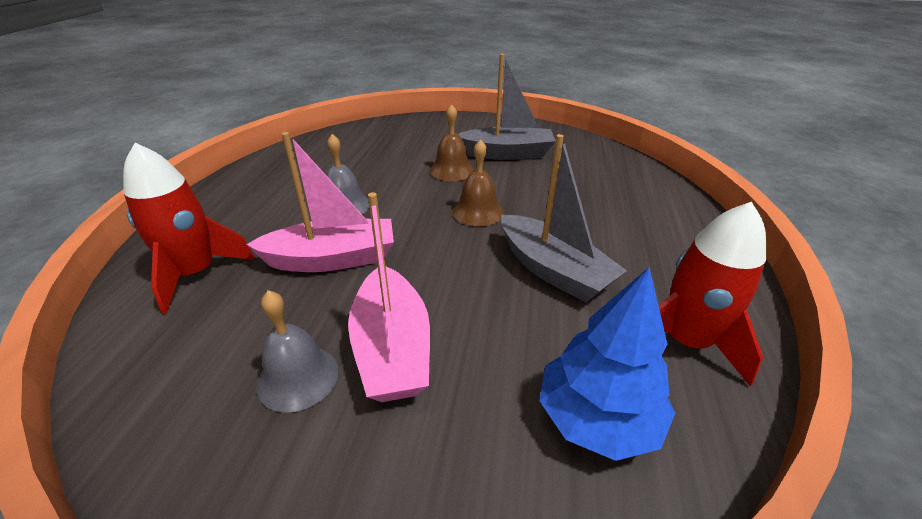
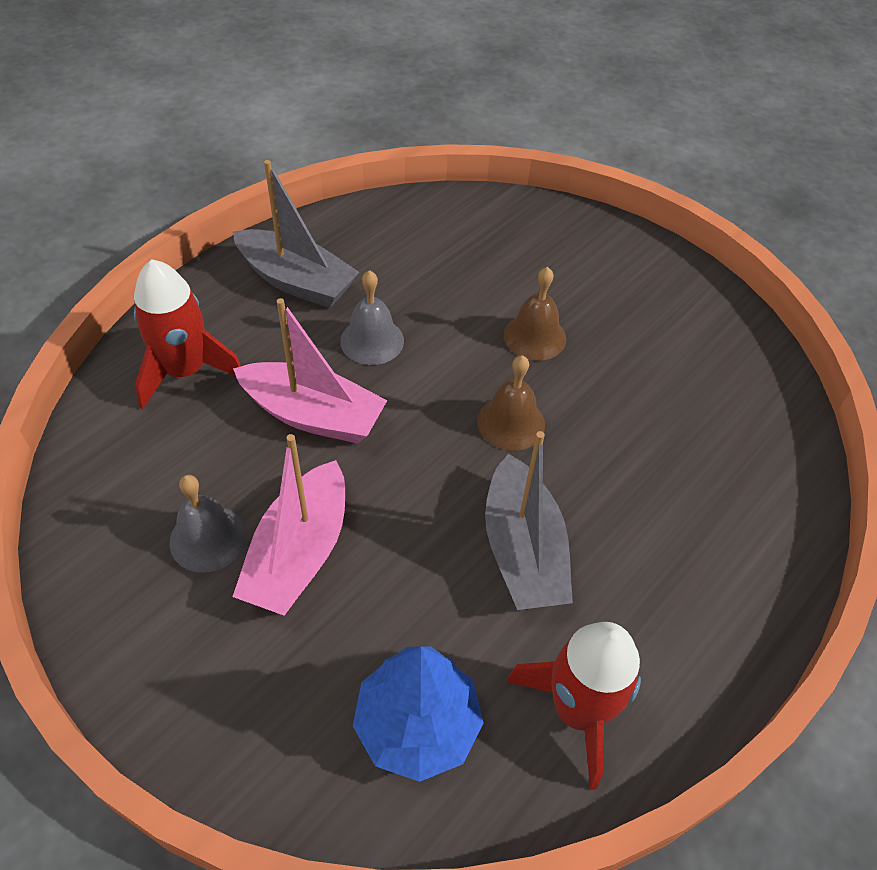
camera: 30 degrees right, 15 degrees up
(507, 153) = (632, 337): grey boat -> grey boat (296, 281)

